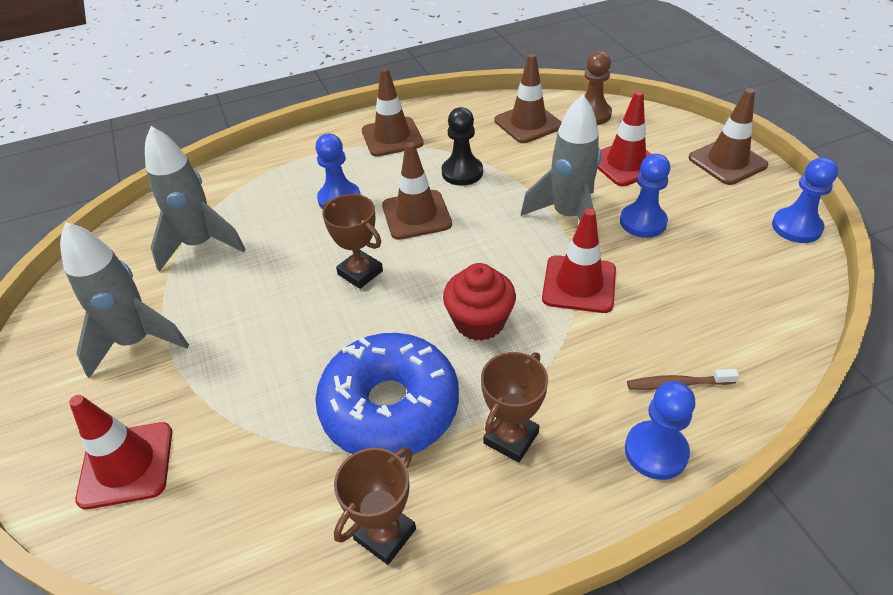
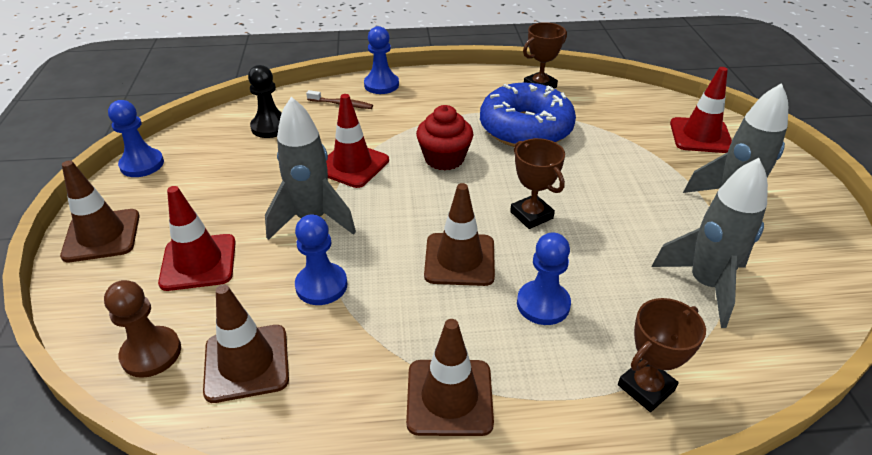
camera: 165 degrees left, 5 degrees down
(462, 172) = (383, 302): black pawn -> black pawn (270, 127)
(511, 438) = (456, 103): brown trophy -> brown trophy (646, 387)
(643, 222) = (253, 198): blue pawn -> blue pawn (321, 285)

